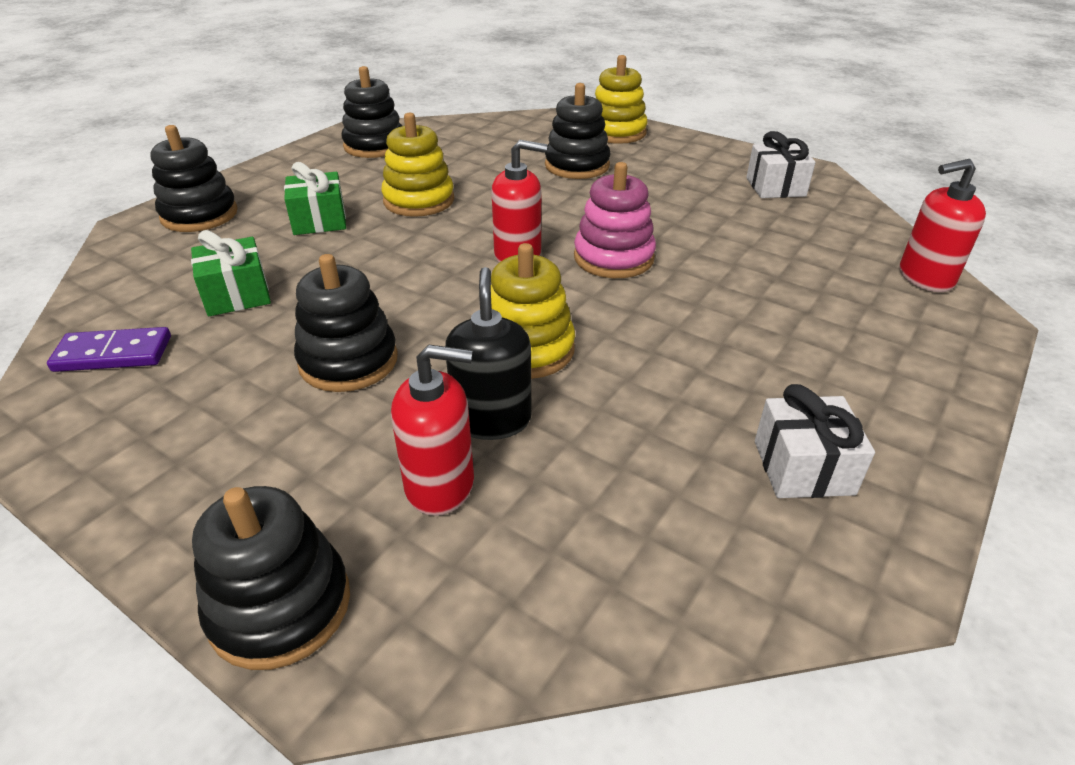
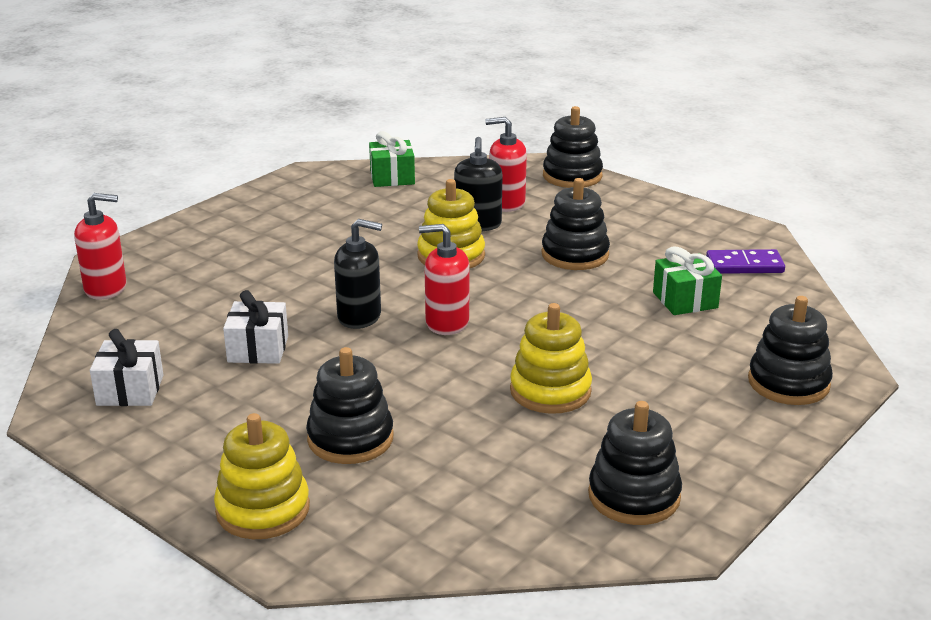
camera: 175 degrees left, 10 degrees down
(319, 220) = (652, 369): green gift -> green gift (392, 177)
(613, 258) = (359, 316): pink stacking toy -> black soap dispenser
(803, 467) = (311, 201): white gift -> white gift (258, 349)

